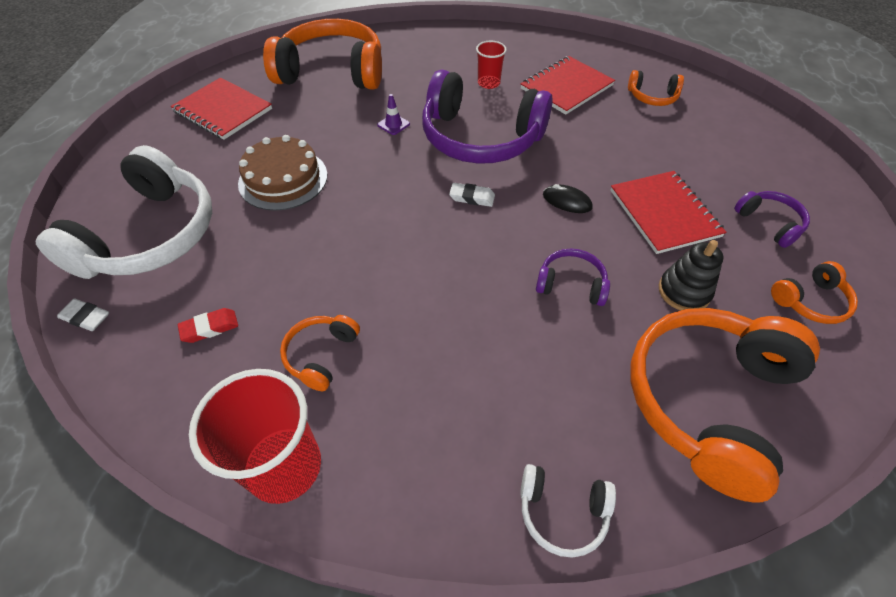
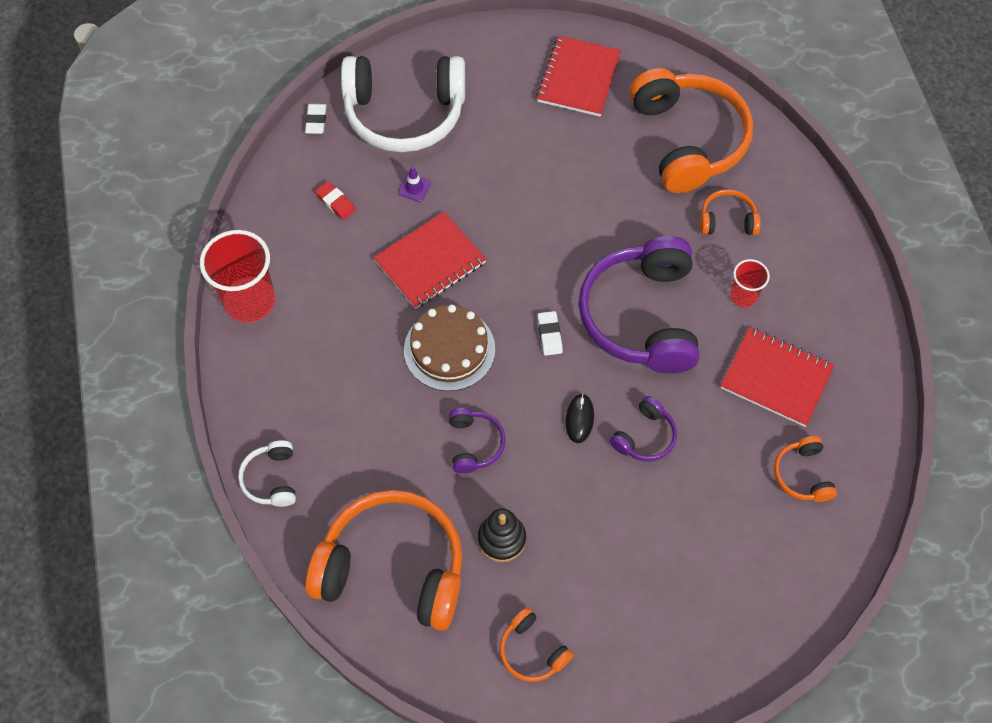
camera: 70 degrees right, 10 degrees up
(283, 179) = (507, 173): brown cake -> brown cake (449, 349)
(321, 355) = (338, 285): orange headphones -> orange headphones (727, 220)
(393, 124) = (626, 231): purple traffic cone -> purple traffic cone (414, 188)
(664, 213) = (599, 511): red notebook -> red notebook (430, 262)
(769, 223) = (627, 613): purple headphones -> purple headphones (645, 436)

